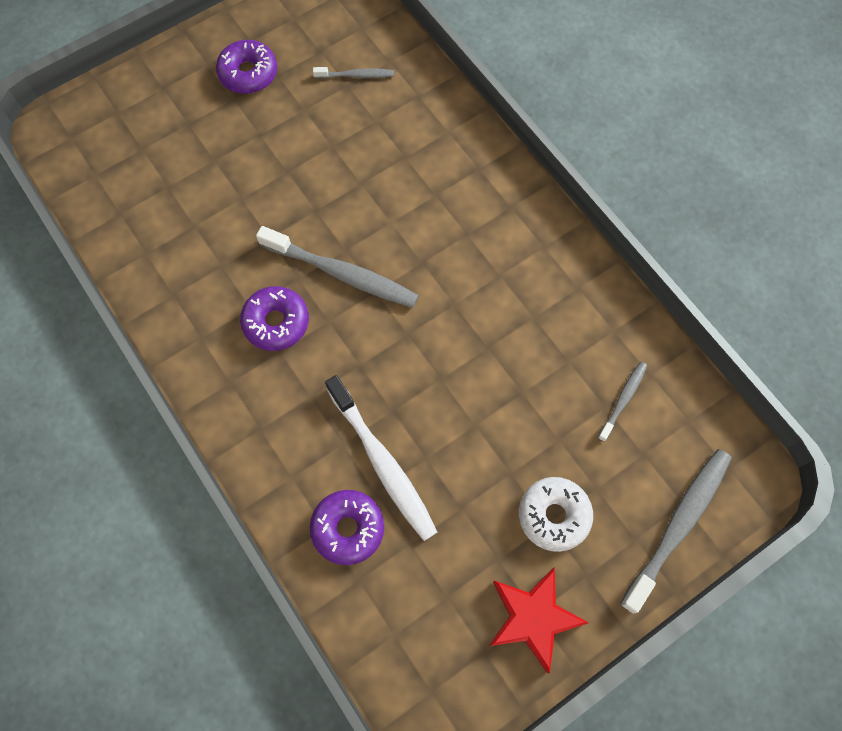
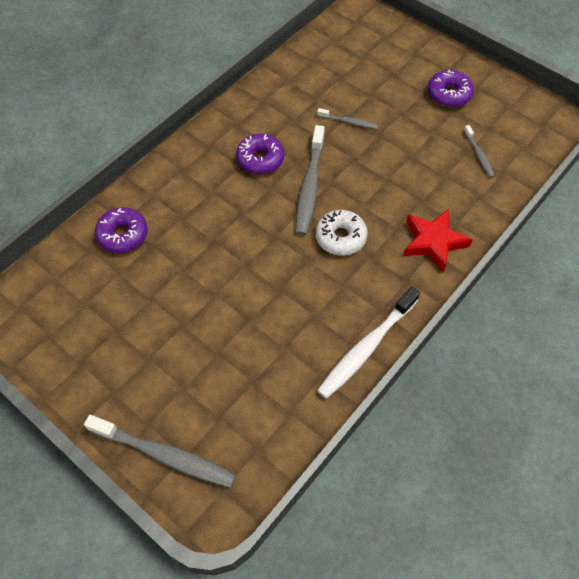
camera: 75 degrees right, 10 degrees down
(383, 463) = (173, 244): white toothbrush -> white toothbrush (366, 348)
(533, 618) = (76, 362): red star -> red star (433, 242)
(554, 515) = (156, 361): white donut -> white donut (340, 237)
(623, 400) = (262, 394): grey toothbrush -> grey toothbrush (349, 122)

